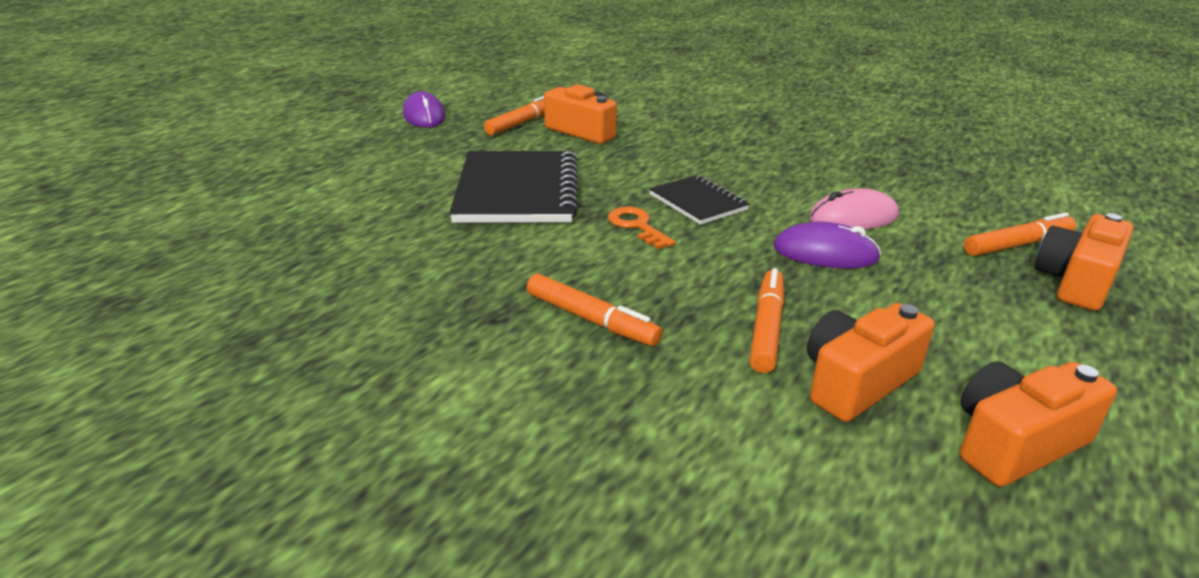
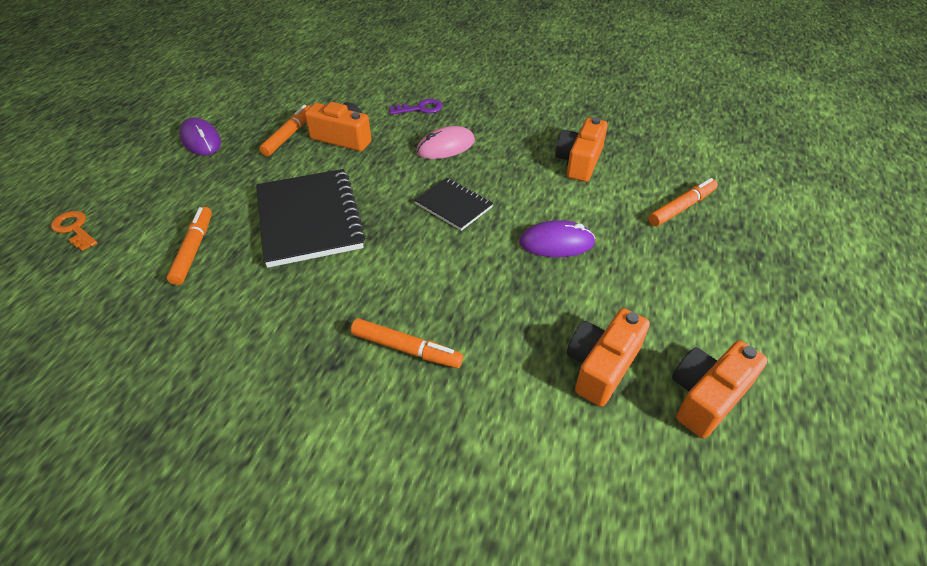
camera: 15 degrees left, 15 degrees up
(637, 226) = (414, 241): orange key -> orange key (74, 229)
(684, 118) = (420, 108): none -> purple key
(766, 328) = (532, 329): orange marker -> orange marker (193, 250)
(853, 217) = (568, 200): pink mouse -> pink mouse (446, 146)
(1076, 282) = (723, 237): orange camera -> orange camera (579, 162)

